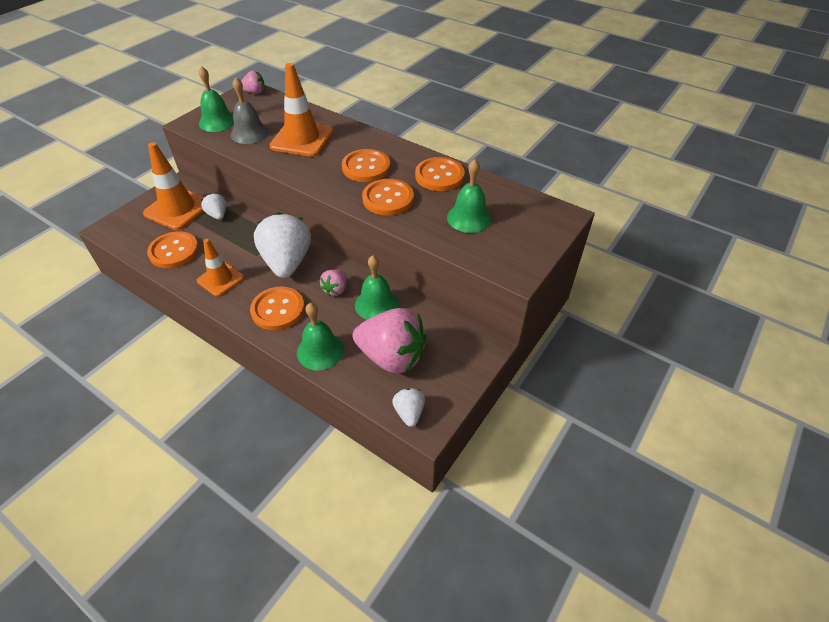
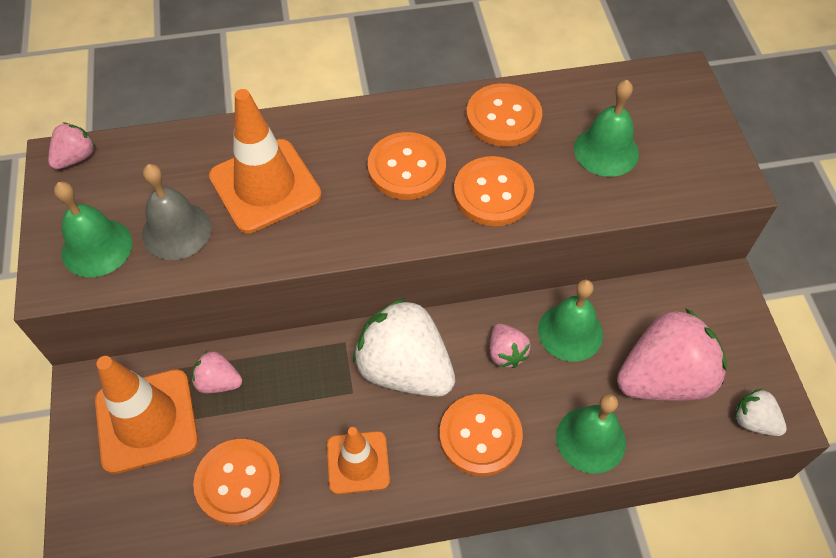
camera: 45 degrees left, 10 degrees up
(217, 215) = (218, 382): white strawberry -> pink strawberry

